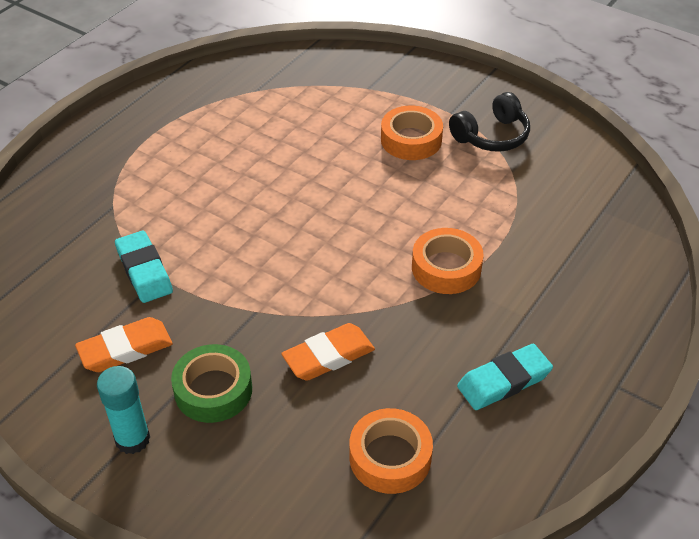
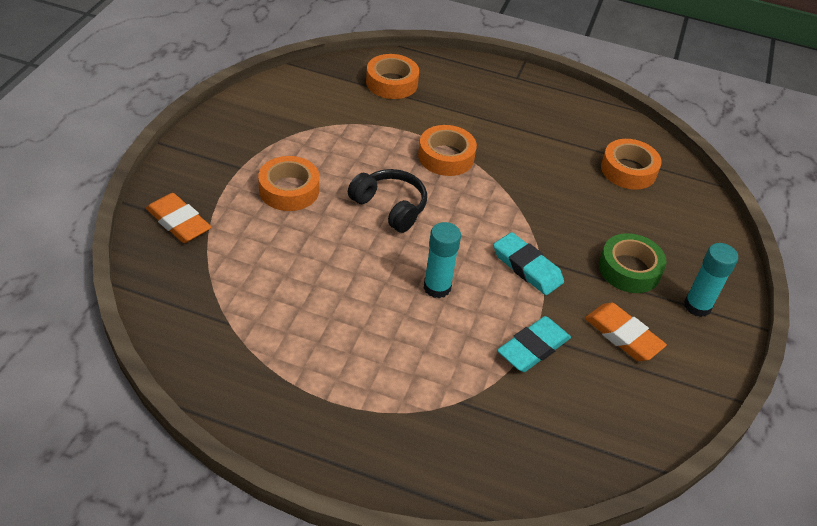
camera: 110 degrees left, 0 degrees up
(247, 218) = (437, 287): none -> turquoise glue stick
(328, 356) = (564, 210): orange eraser -> orange eraser (178, 222)
(491, 136) = (270, 140): black headphones -> black headphones (390, 207)
(504, 381) = (539, 124): turquoise eraser -> turquoise eraser (527, 267)
(598, 247) = (391, 83): none -> orange tape

